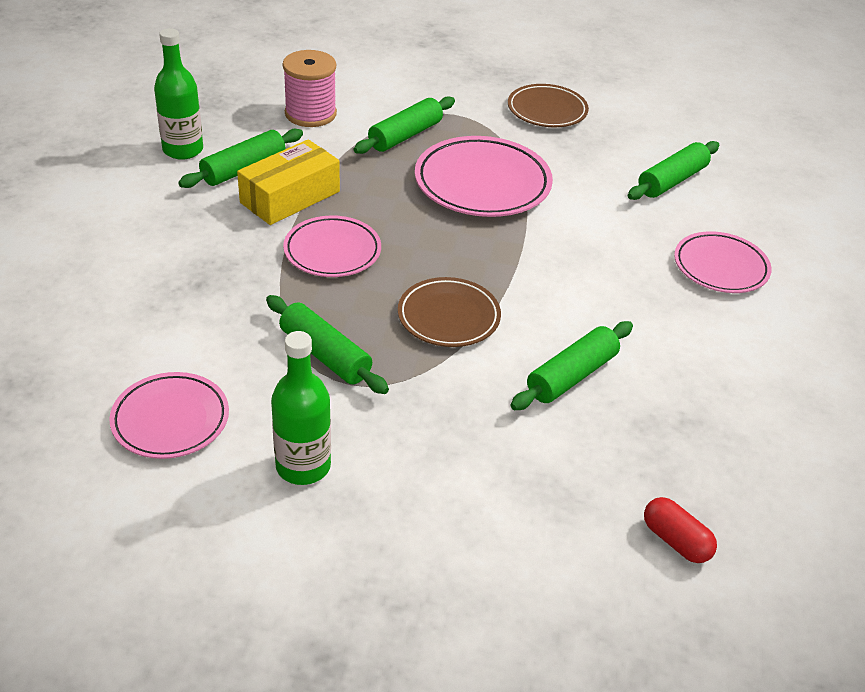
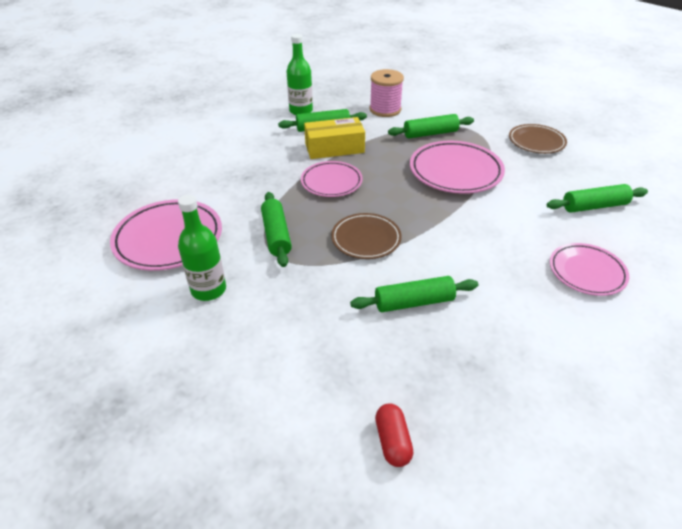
camera: 35 degrees right, 0 degrees up
(170, 420) = (168, 239): pink plate -> pink plate, size x1.54

